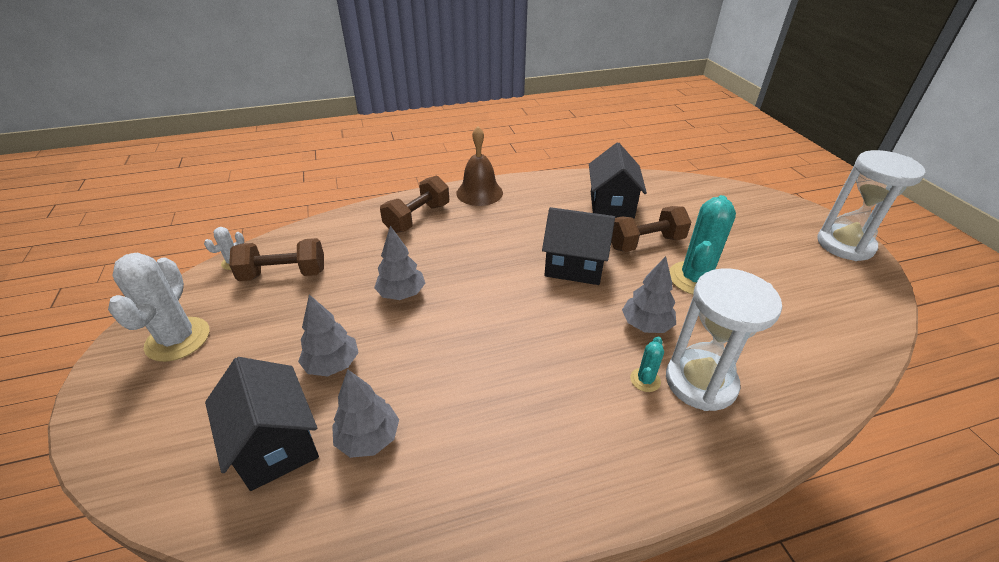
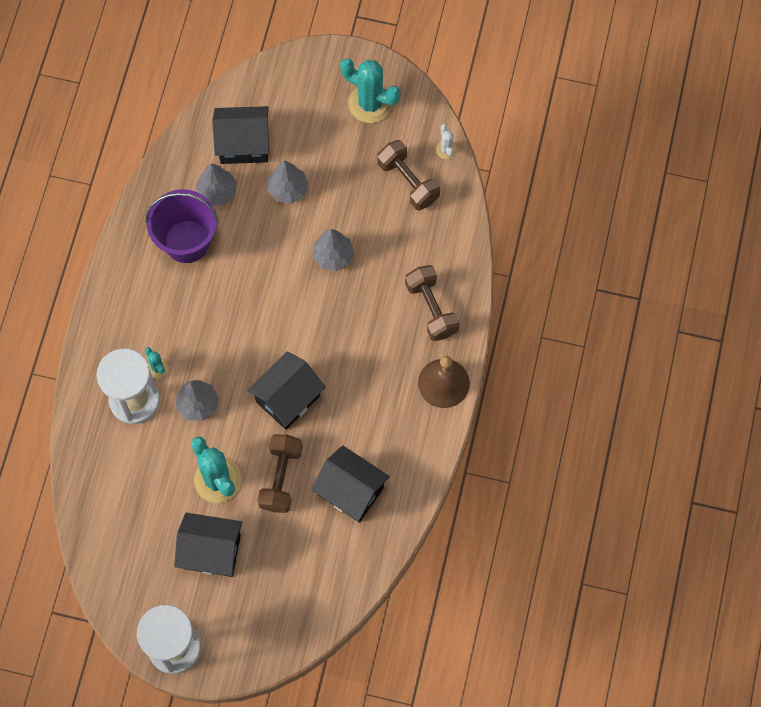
camera: 120 degrees right, 30 degrees up
(178, 339) = (370, 103): white cactus -> turquoise cactus
(284, 274) = (408, 182): brown dumbbell -> brown dumbbell turned 60 degrees counterclockwise
(463, 436) = (187, 241): none -> purple bucket
(752, 256) = (211, 551): none -> black house

